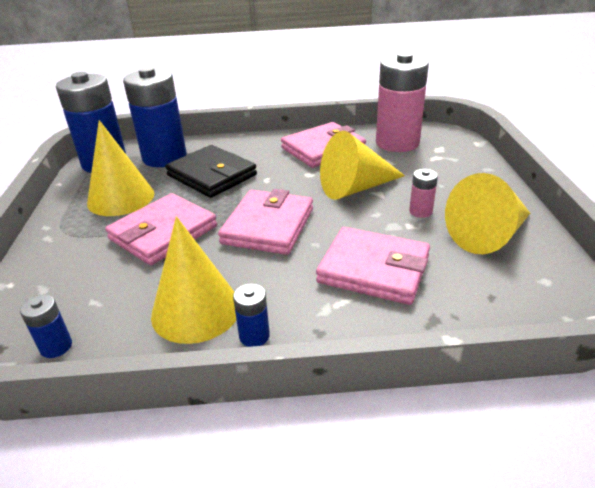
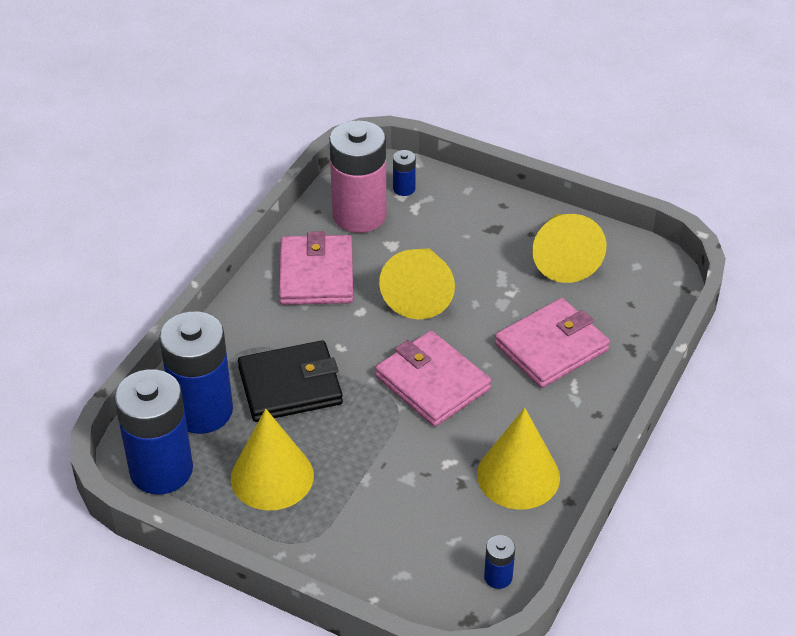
camera: 60 degrees left, 10 degrees up
(163, 233) = (378, 462): pink wallet -> none
(254, 336) = (575, 452): blue battery -> blue battery (404, 189)
(420, 211) = (497, 274): pink battery -> none

